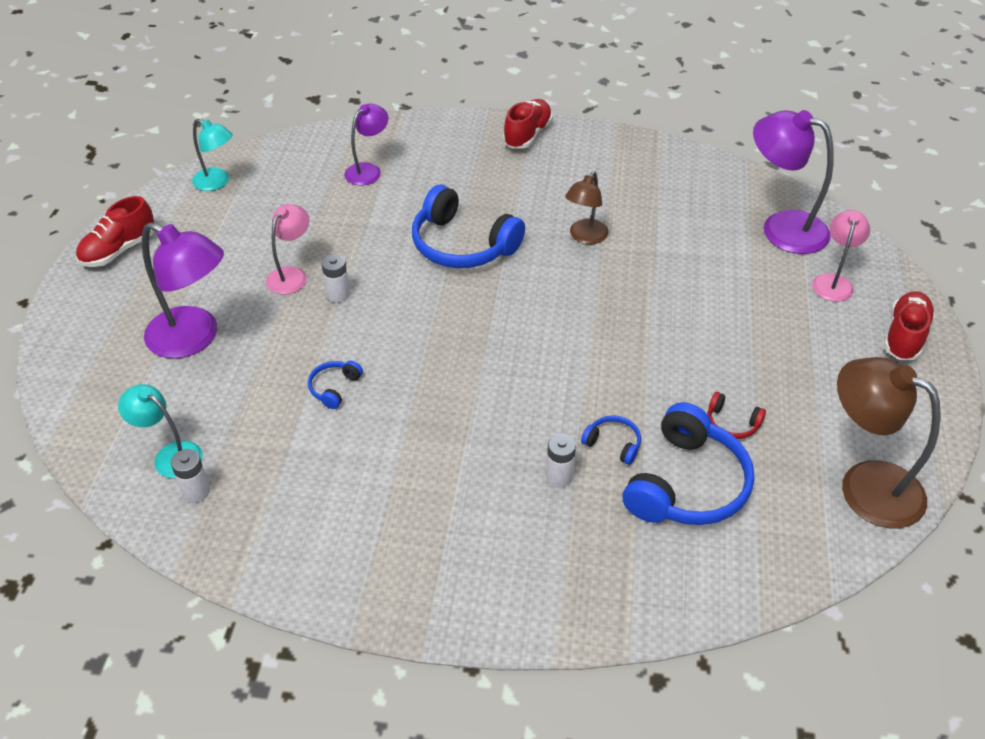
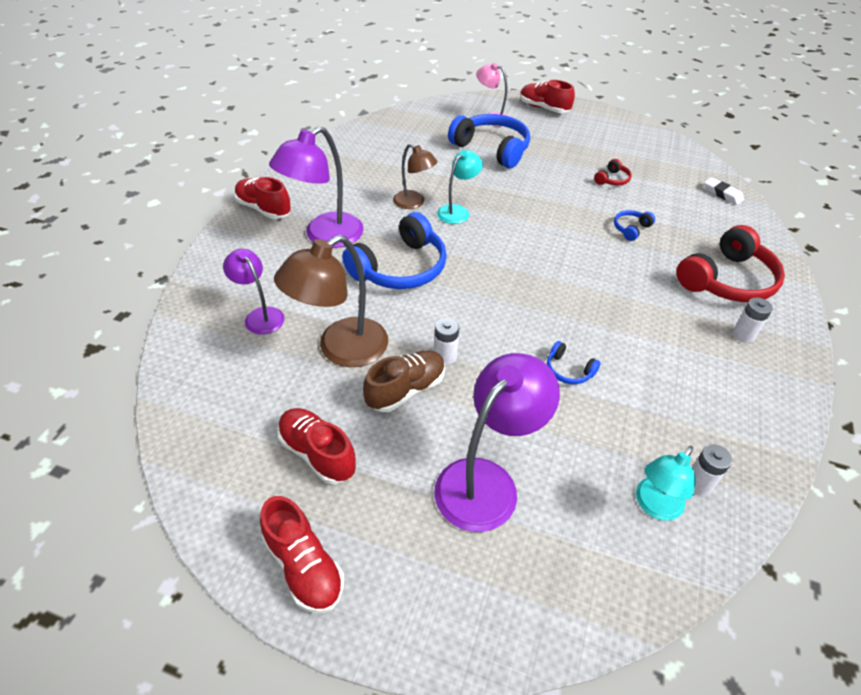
camera: 80 degrees left, 0 degrees up
(217, 182) = (211, 450): turquoise lamp -> turquoise lamp (457, 211)
(217, 236) = (318, 453): none -> red shoe
(291, 275) = (406, 390): pink lamp -> brown shoe
(532, 549) = (727, 280): none -> red headphones
(559, 476) = (661, 257): white battery -> white battery (743, 335)
(686, 484) = (664, 206): blue headphones -> blue headphones (492, 149)
(759, 565) = (722, 194): none -> white eraser
(781, 228) = (434, 123): purple lamp -> purple lamp (325, 236)
(865, 485) = (659, 147): brown lamp -> brown lamp (341, 350)

